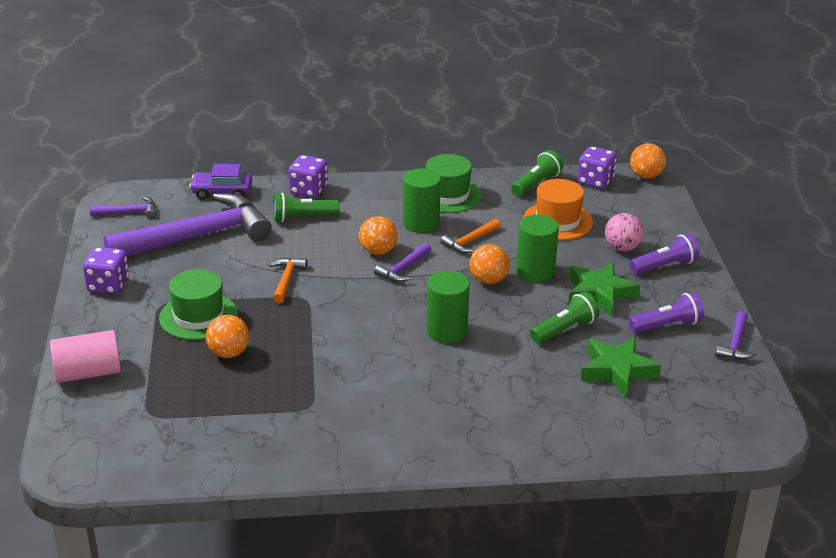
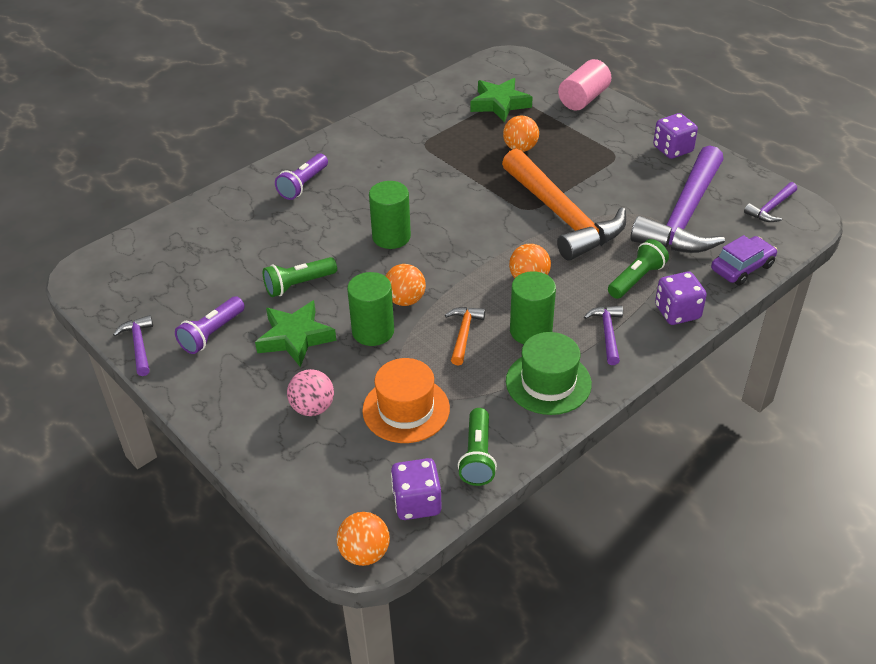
camera: 145 degrees right, 10 degrees up
(198, 316) = (578, 160): green hat -> none
(286, 280) = (561, 216): orange hammer -> orange hammer, size x2.39
(403, 269) = (487, 273): purple hammer -> purple hammer (607, 333)
(564, 330) = (298, 285): green flashlight -> green flashlight turned 45 degrees clockwise
(617, 370) = (229, 269): green star -> green star (500, 104)
(664, 266) = (253, 406): purple flashlight -> purple flashlight (303, 185)

